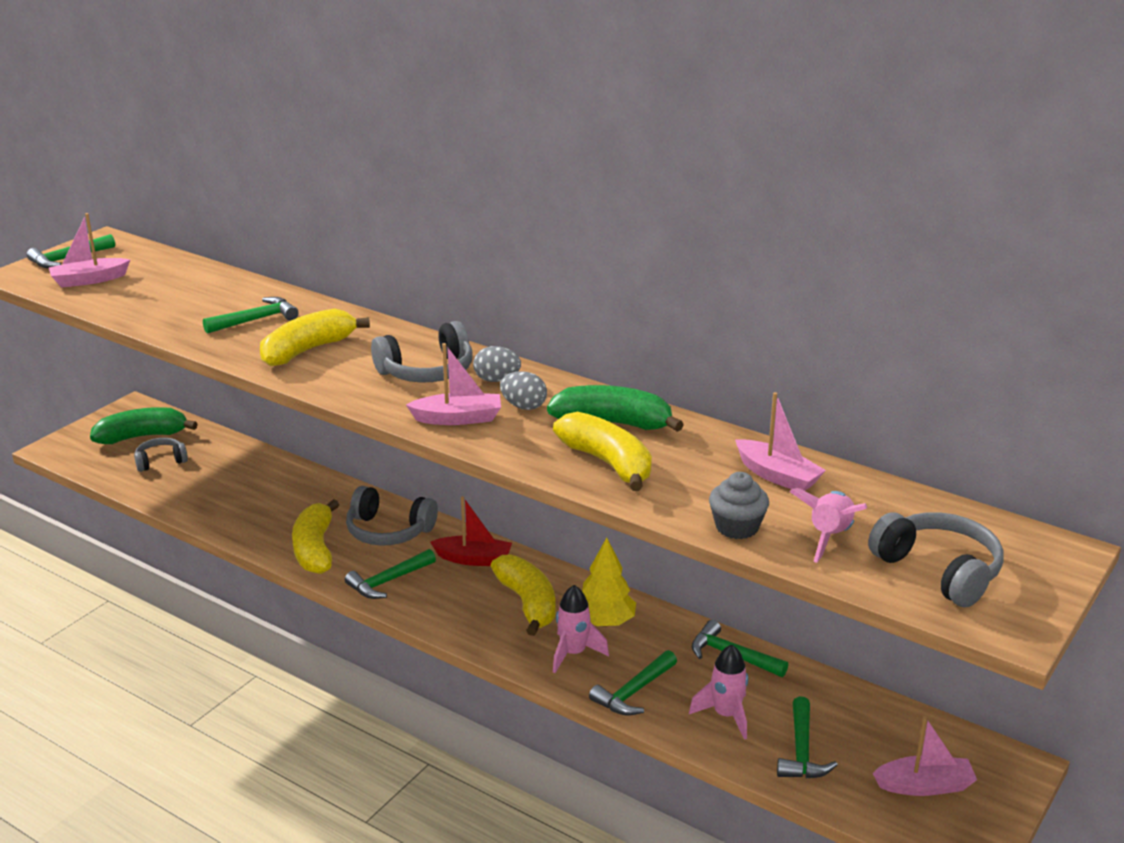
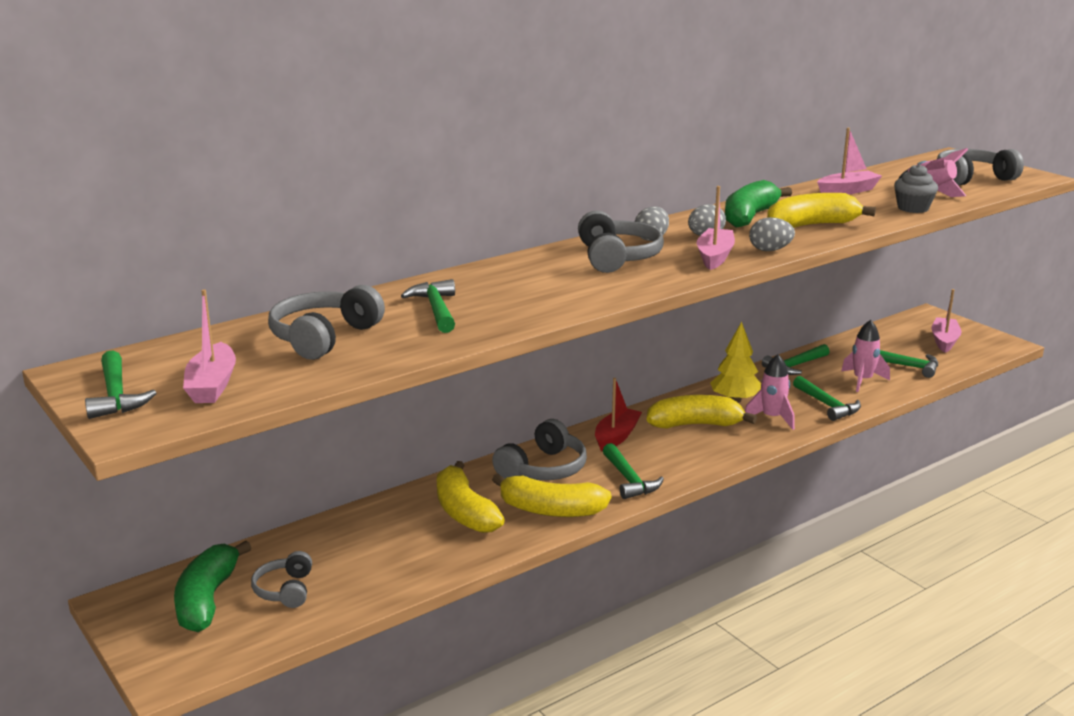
camera: 70 degrees left, 5 degrees down
(183, 294) = (324, 337): none -> grey headphones
(307, 350) = (533, 294): yellow banana -> yellow banana (464, 512)
(499, 446) = (770, 250): none -> grey egg

